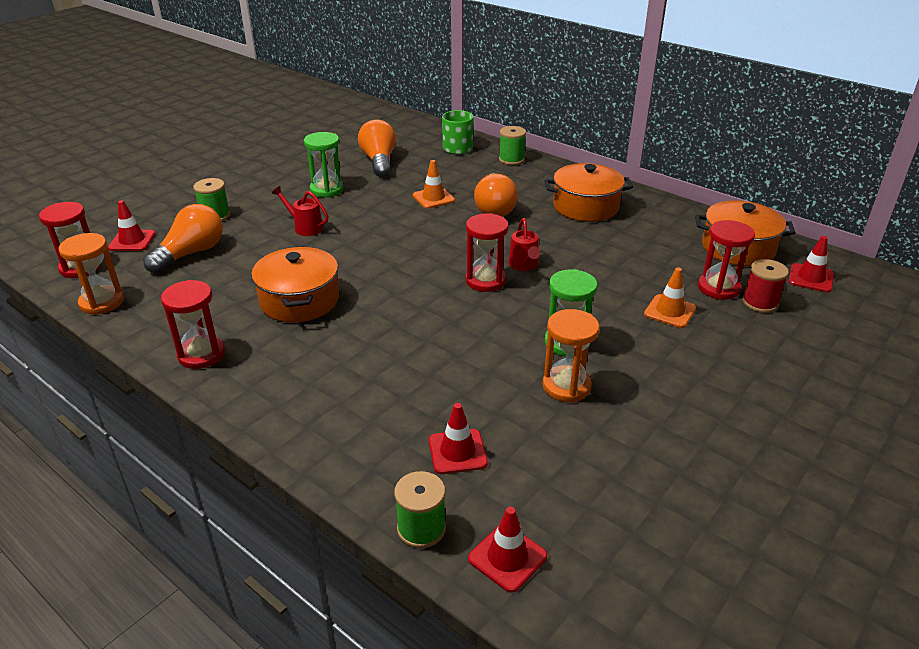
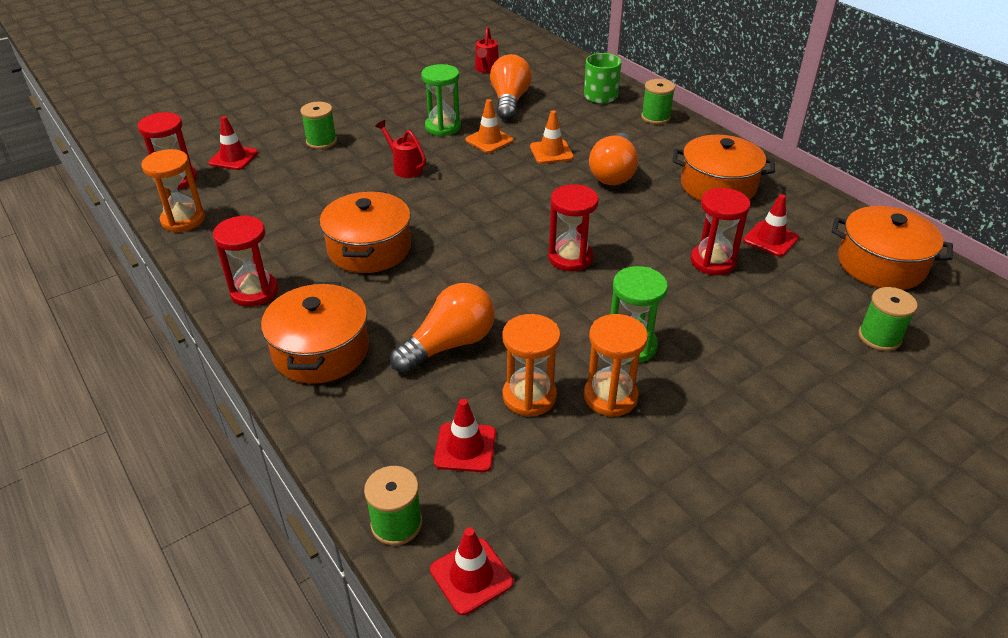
camera: 15 degrees right, 5 degrees up
(191, 253) = (283, 180): orange light bulb -> orange light bulb (449, 344)
(288, 395) = (321, 351): none -> orange pot
(497, 399) = (529, 396): none -> orange hourglass
(524, 265) = (619, 247): red watering can -> red watering can (486, 69)
(670, 311) = (765, 329): orange traffic cone -> orange traffic cone (489, 140)
(718, 288) = (835, 310): red hourglass -> red hourglass (713, 261)
(760, 303) = (879, 337): red spool -> green spool
(810, 278) = (957, 317): red traffic cone -> red traffic cone (770, 239)

